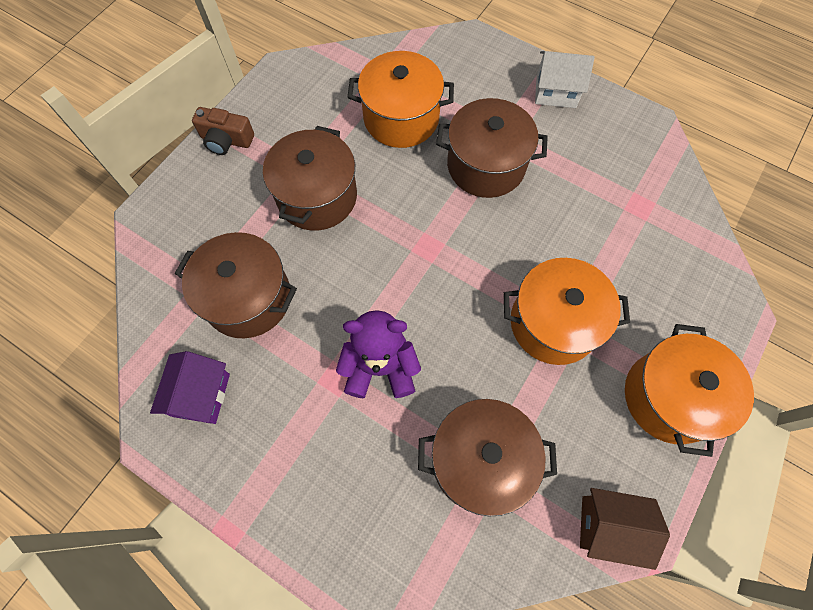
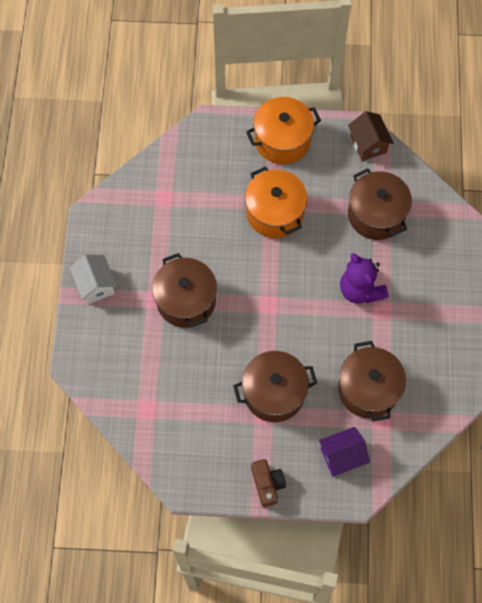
camera: 120 degrees left, 0 degrees up
(201, 395) = (439, 376): purple house -> purple house (342, 456)
(401, 118) = (178, 375): orange pot -> none

